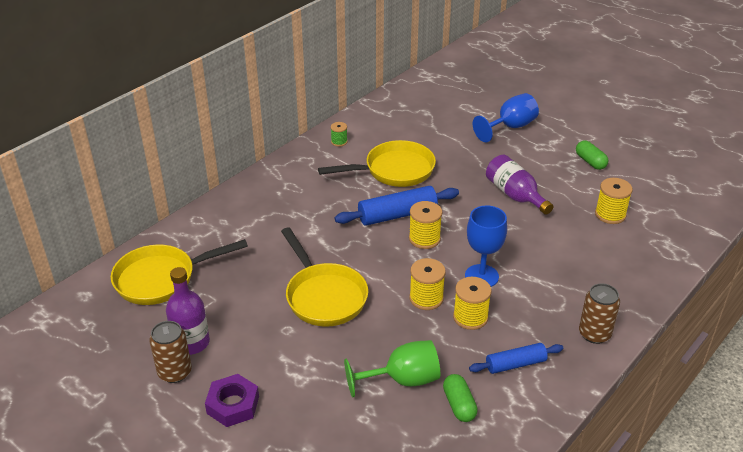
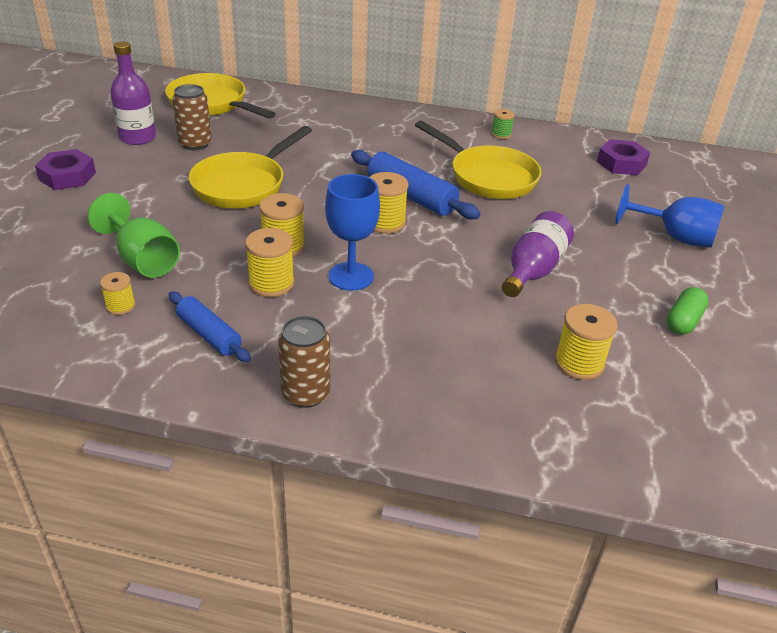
camera: 60 degrees right, 0 degrees up
(175, 372) = (96, 140): brown can -> brown can (195, 144)
(415, 108) = (621, 163): none -> purple nut
(459, 405) = (120, 306): green capsule -> yellow spool

